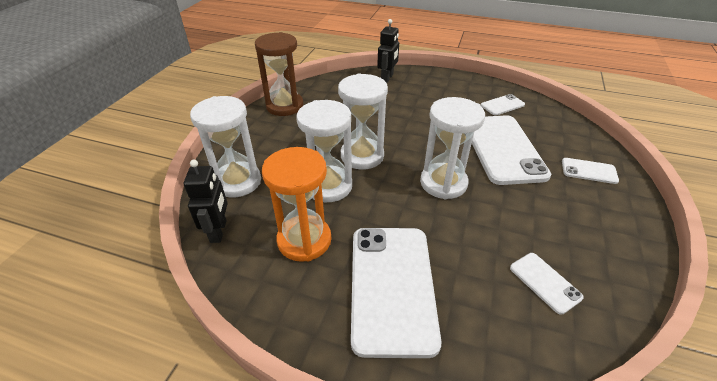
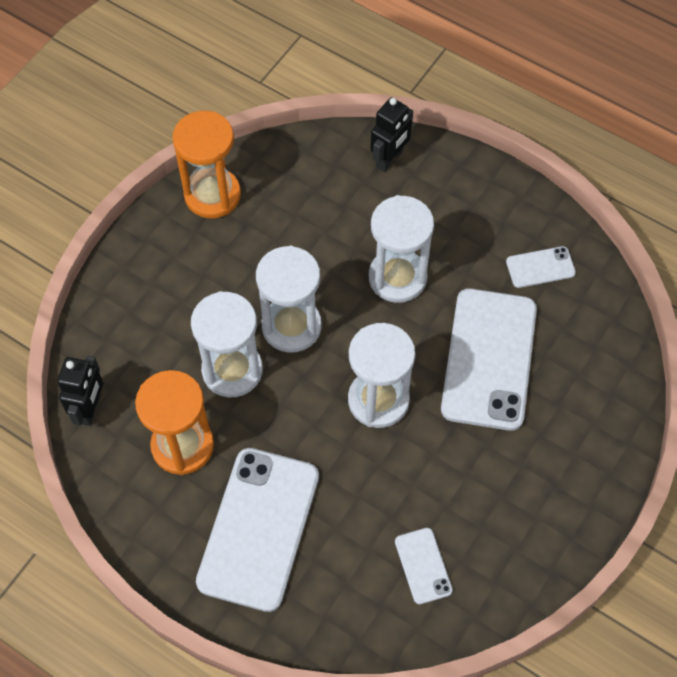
camera: 15 degrees right, 20 degrees up
(237, 182) = (122, 335): white hourglass -> white hourglass (397, 277)
(285, 106) = (212, 195): brown hourglass -> orange hourglass
(589, 171) = (582, 427): white phone -> none

